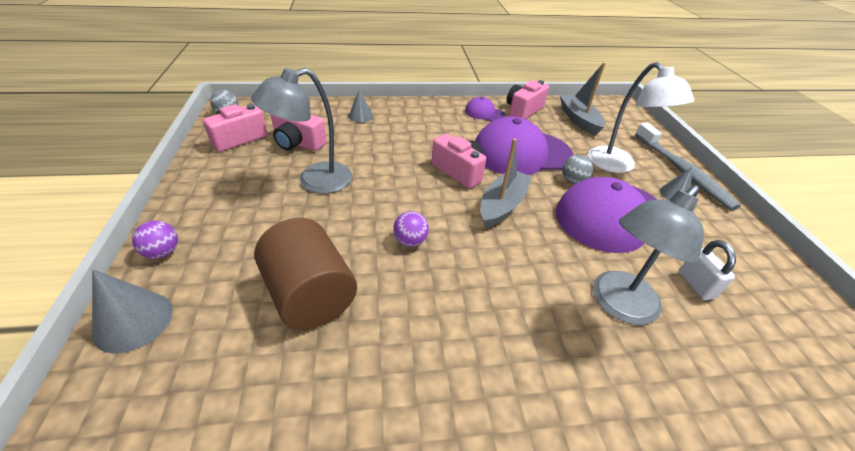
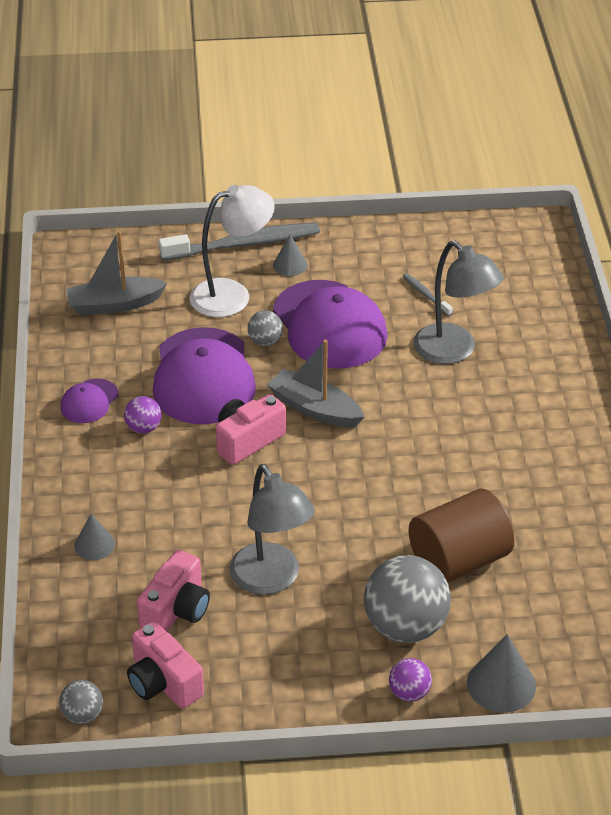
camera: 85 degrees left, 0 degrees up
(239, 252) = (405, 626): none -> grey ball
(410, 241) = (379, 487): purple ball -> purple ball (143, 428)
(523, 110) = (83, 358): pink camera -> none
(696, 285) = (426, 295): white padlock -> grey toothbrush

